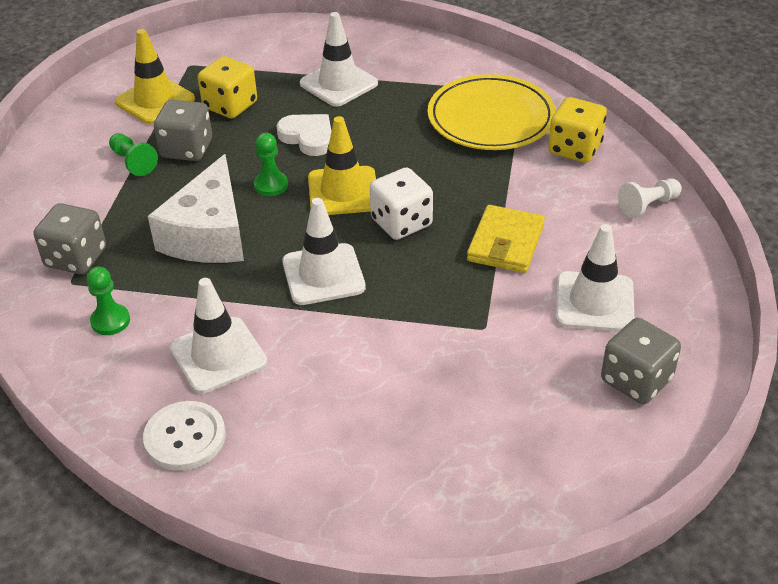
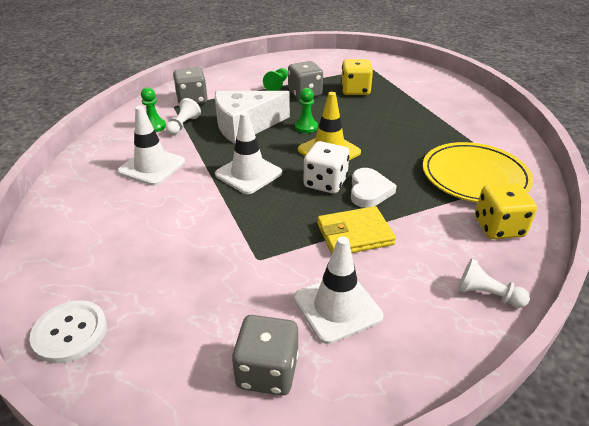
camera: 55 degrees right, 5 degrees down
(140, 291) = (183, 125): none -> white pawn
(155, 101) = (330, 72): yellow traffic cone -> none
(185, 437) = (81, 182): white button -> white button (70, 332)
(308, 137) = (361, 122): white heart -> white heart (369, 191)
(338, 83) = (422, 112): white traffic cone -> none

